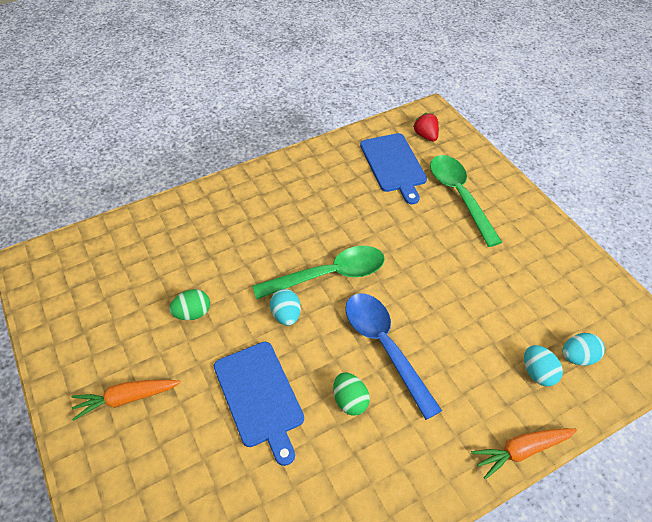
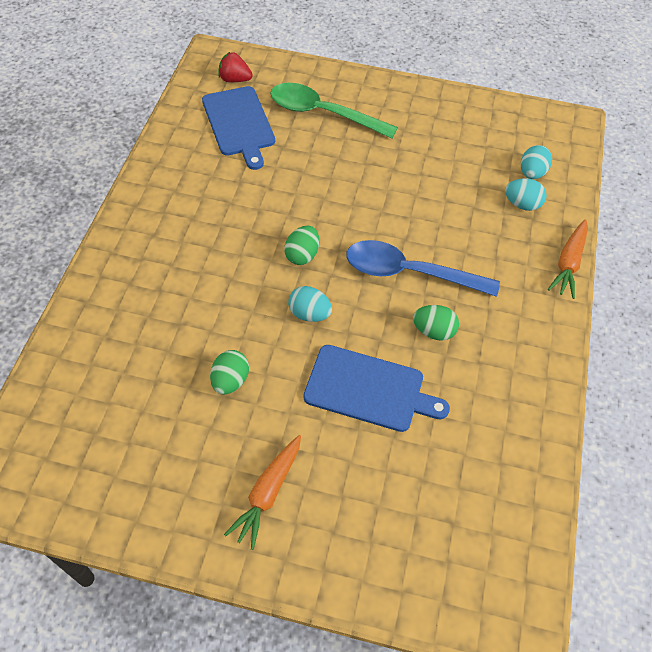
camera: 50 degrees left, 5 degrees up
(329, 275) = (302, 255): green spoon -> green egg
(394, 165) = (239, 124): blue cutting board -> blue cutting board turned 45 degrees clockwise

